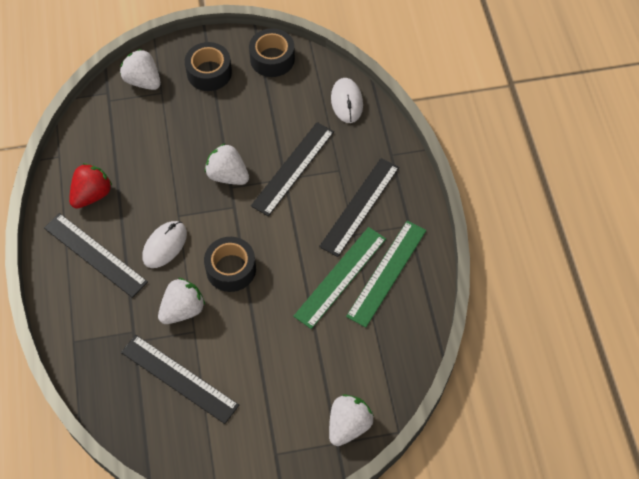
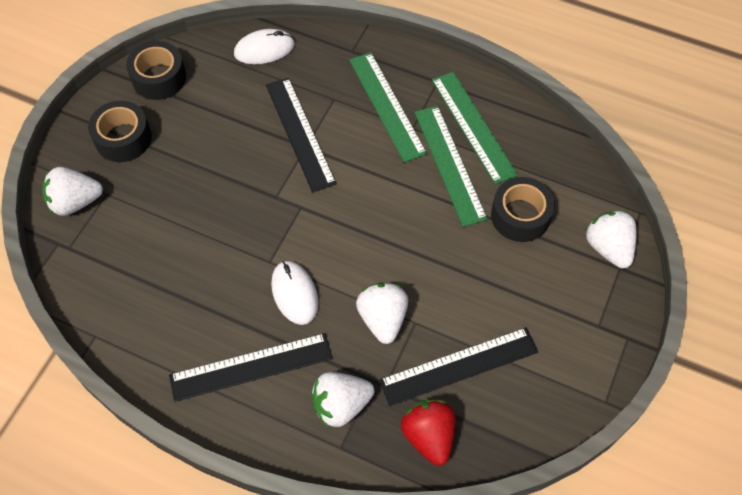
camera: 55 degrees left, 0 degrees up
(92, 195) = (174, 329): red strawberry -> red strawberry (429, 436)
(228, 175) = (260, 191): white strawberry -> white strawberry (341, 405)
(231, 269) = (369, 249): black tape -> black tape (520, 216)
(347, 102) = (264, 49): white mouse -> white mouse turned 45 degrees counterclockwise
(359, 206) = (386, 106): black ruler -> green ruler

